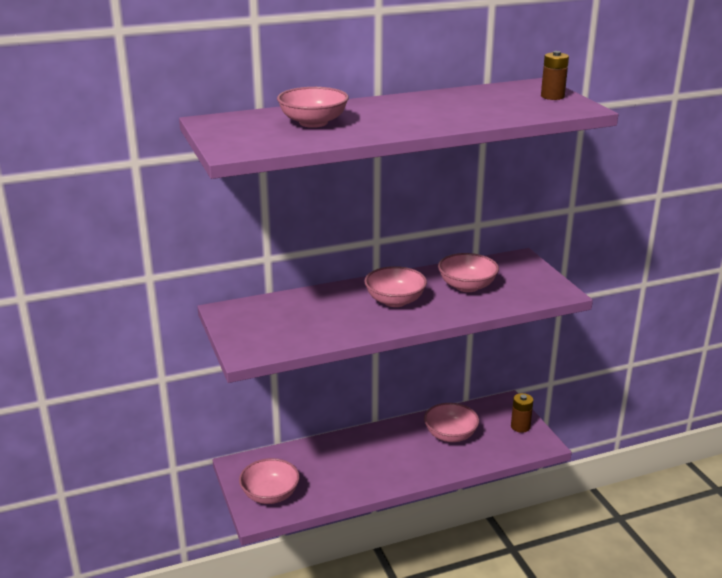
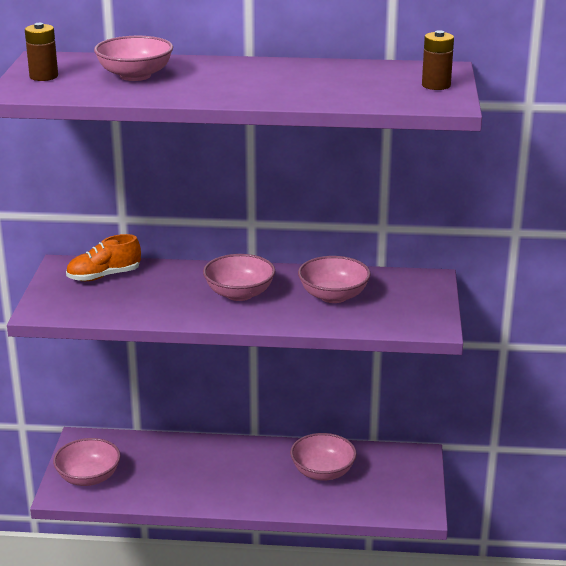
camera: 25 degrees right, 0 degrees up
(269, 312) = (104, 276): none -> orange shoe
(520, 427) = (410, 485): brown battery -> brown battery (44, 76)

